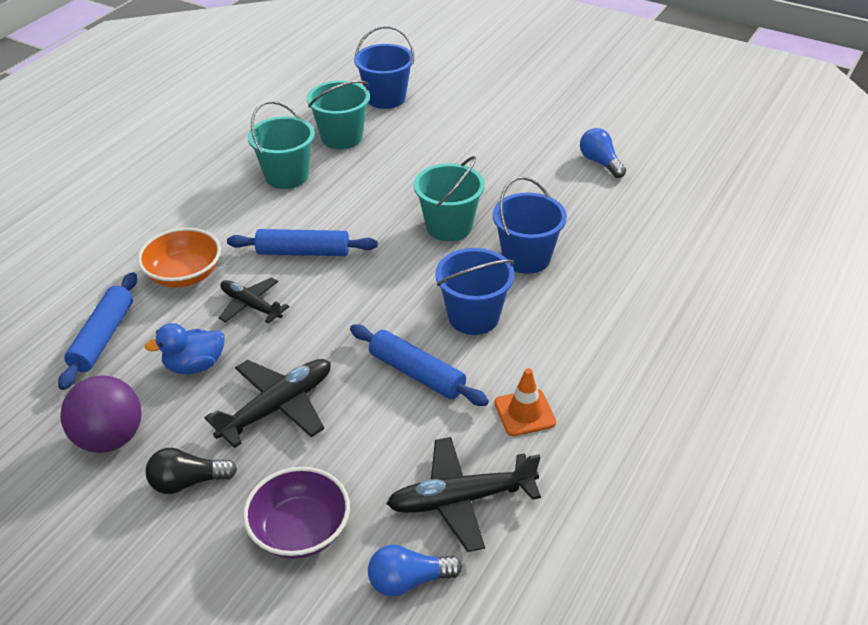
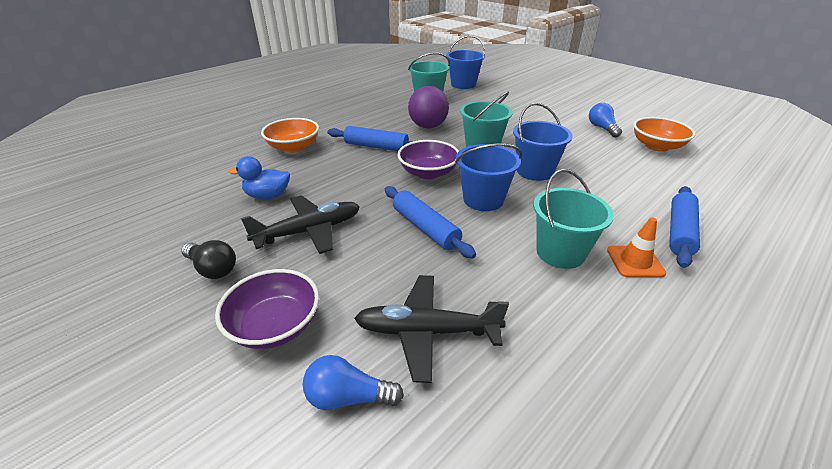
camera: 15 degrees right, 5 degrees down
(103, 337) = (221, 171): blue rolling pin -> blue rolling pin (680, 232)
(110, 438) = (181, 229): purple ball -> purple ball (428, 126)
(188, 482) = (212, 269): black light bulb -> black light bulb turned 150 degrees counterclockwise
(251, 306) = (326, 169): black plane -> none
(286, 176) = (385, 110): turquoise bucket -> turquoise bucket (560, 252)
(391, 286) = (428, 173): none -> purple bowl
(525, 413) = (506, 272): orange traffic cone -> orange traffic cone (635, 262)
(671, 185) = (657, 146): none -> orange bowl

